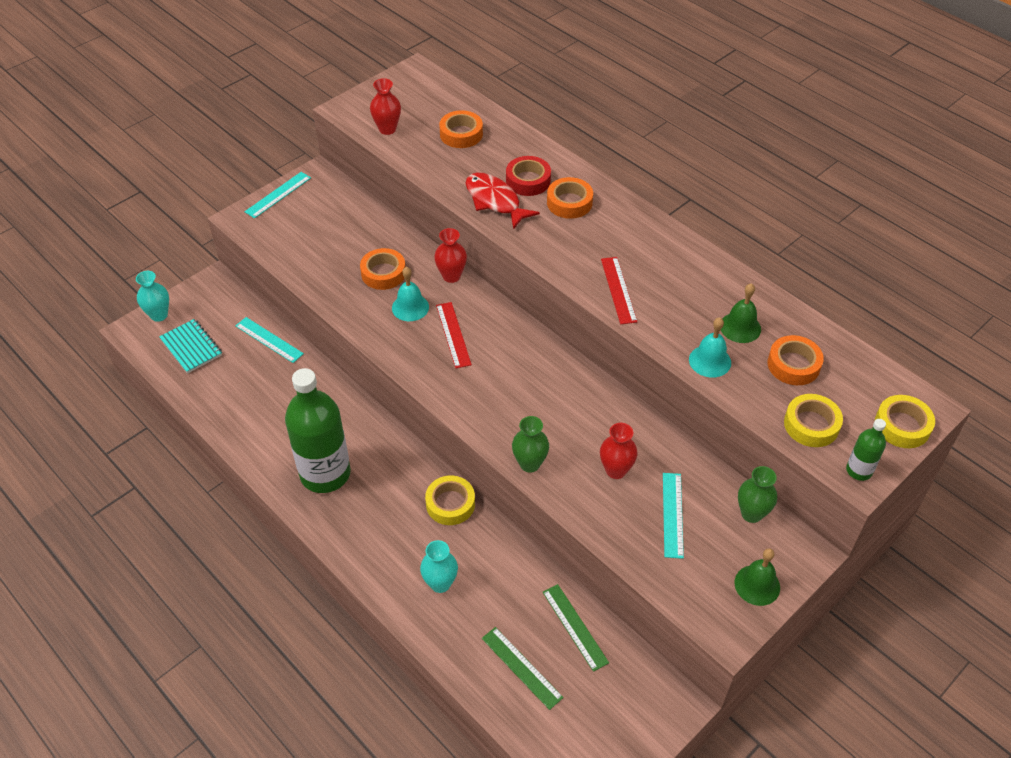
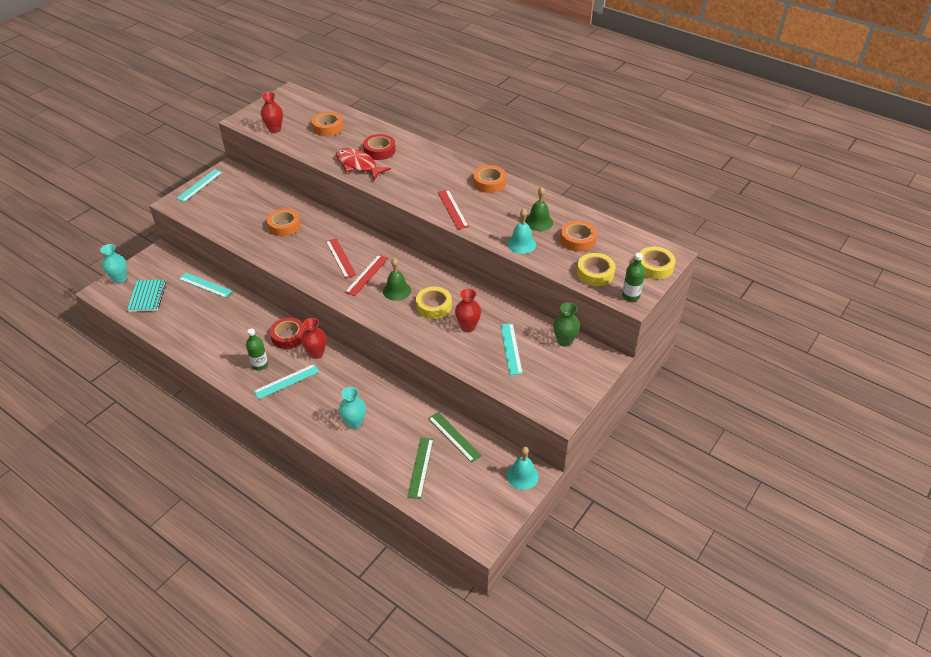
camera: 10 degrees left, 5 degrees down
(191, 347) = (147, 296): turquoise notebook -> turquoise notebook turned 45 degrees clockwise
(325, 474) = (260, 365): green bottle -> green bottle, size x0.44
(357, 504) = (286, 381): none -> turquoise ruler
(369, 435) = (288, 336): none -> red tape
(410, 307) = (307, 245): turquoise bell -> turquoise bell (522, 476)
(450, 504) = (354, 372): yellow tape -> yellow tape (434, 306)
(451, 276) = (333, 222): red vase -> red vase (316, 353)
(486, 367) = (367, 275): none -> red ruler
(521, 667) = (420, 467): green ruler -> green ruler turned 60 degrees clockwise
(530, 464) = (407, 330): green vase -> none
(569, 203) = (410, 161): orange tape -> orange tape (489, 183)
(757, 585) = (575, 383): green bell -> green bell (397, 290)

